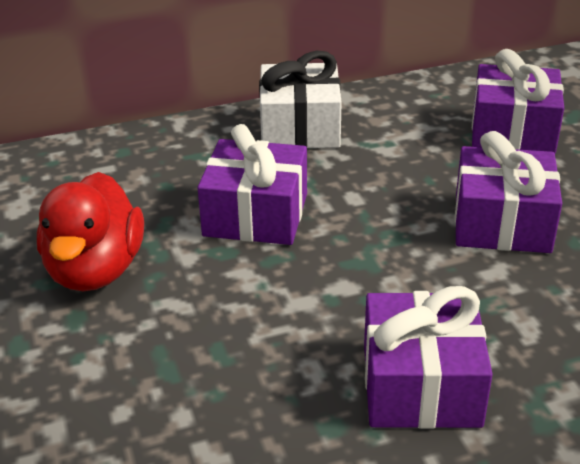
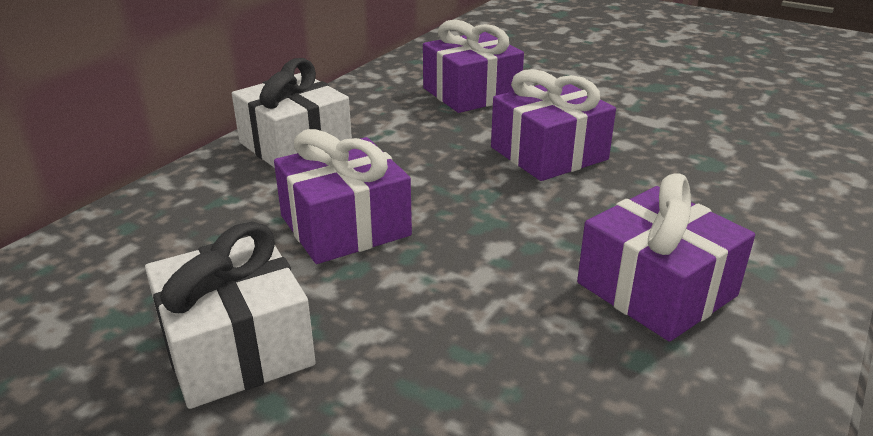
camera: 40 degrees left, 5 degrees down
(96, 270) = (236, 346): red duck -> white gift

